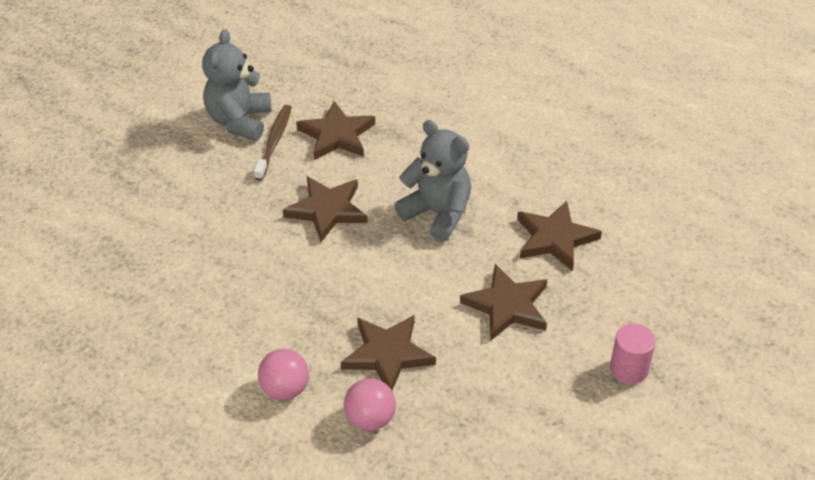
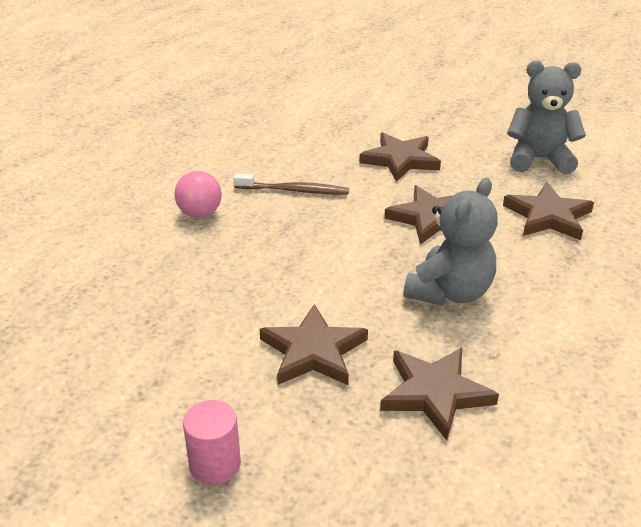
camera: 85 degrees right, 10 degrees down
(274, 142) = (518, 181): brown toothbrush -> brown toothbrush (294, 190)
(370, 419) = (161, 262): pink ball -> none
(387, 354) = (240, 268): brown star -> brown star (400, 160)

